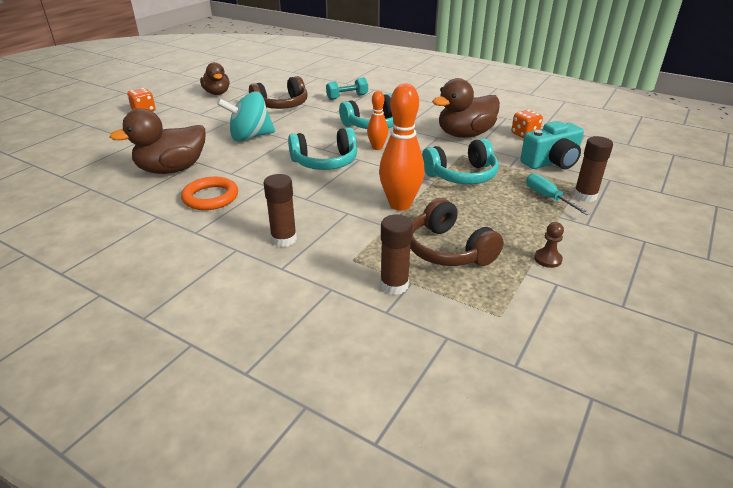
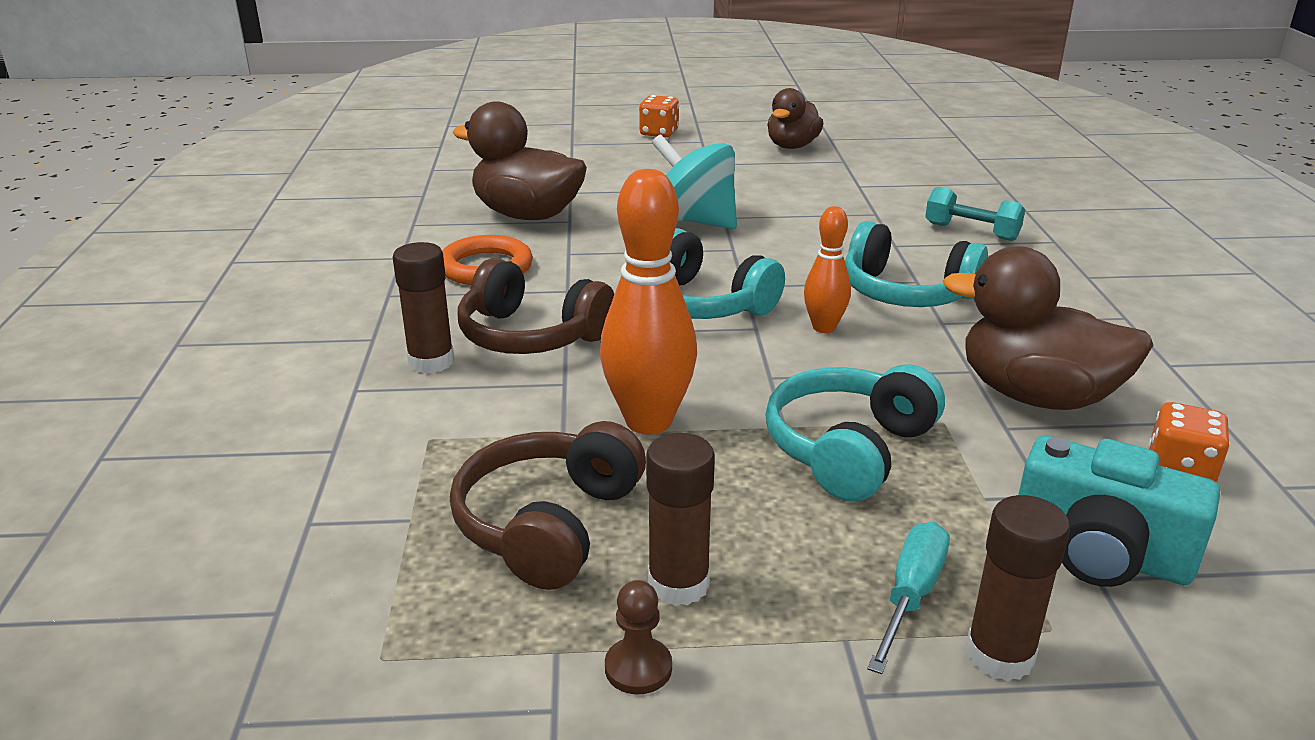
camera: 55 degrees right, 5 degrees down
(281, 105) = (838, 199): brown headphones -> brown headphones (531, 335)
(394, 285) = (387, 504): brown glue stick -> brown glue stick (678, 584)
(461, 175) = (849, 449): turquoise headphones -> turquoise headphones turned 90 degrees clockwise

